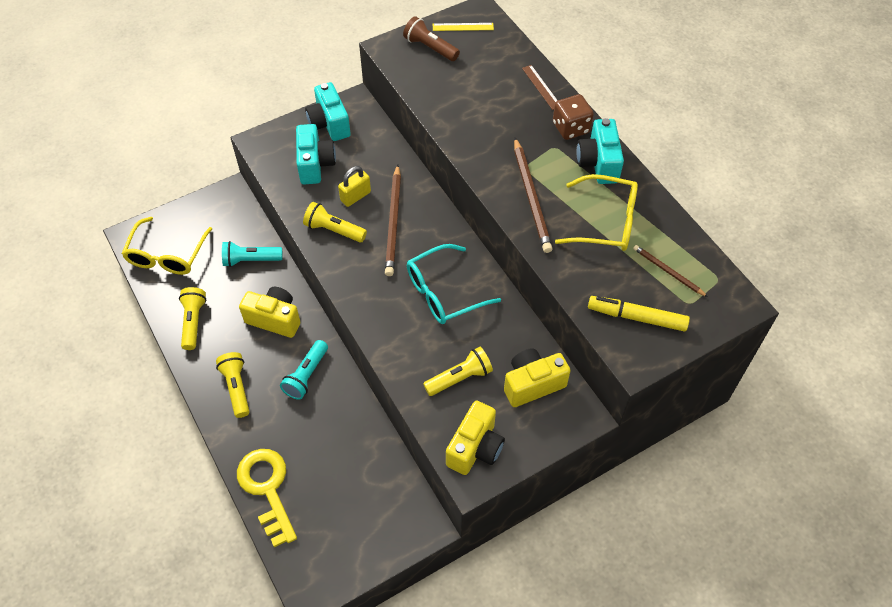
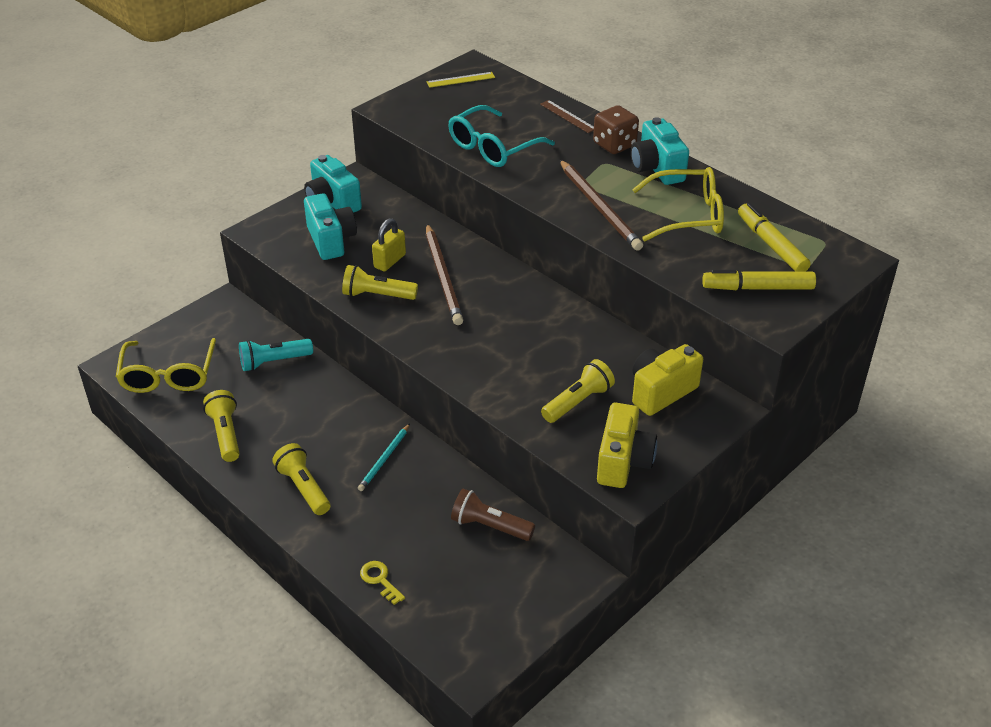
camera: 15 degrees left, 15 degrees down
(267, 489) = (380, 580): yellow key -> yellow key, size x0.45
(274, 319) = (324, 412): yellow camera -> none
(306, 375) = (384, 459): turquoise flashlight -> turquoise pencil
(430, 48) = (432, 102): brown flashlight -> brown flashlight (489, 526)
(444, 292) = (527, 329): turquoise glasses -> turquoise glasses (493, 147)
(668, 271) = (771, 245): brown pencil -> yellow marker

